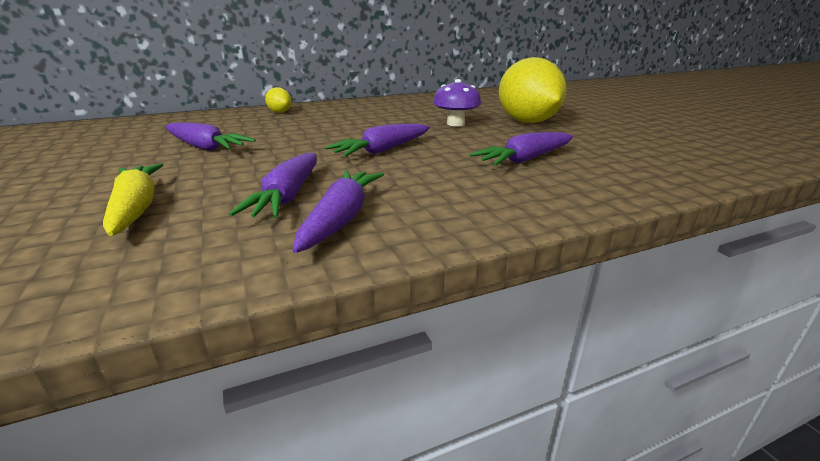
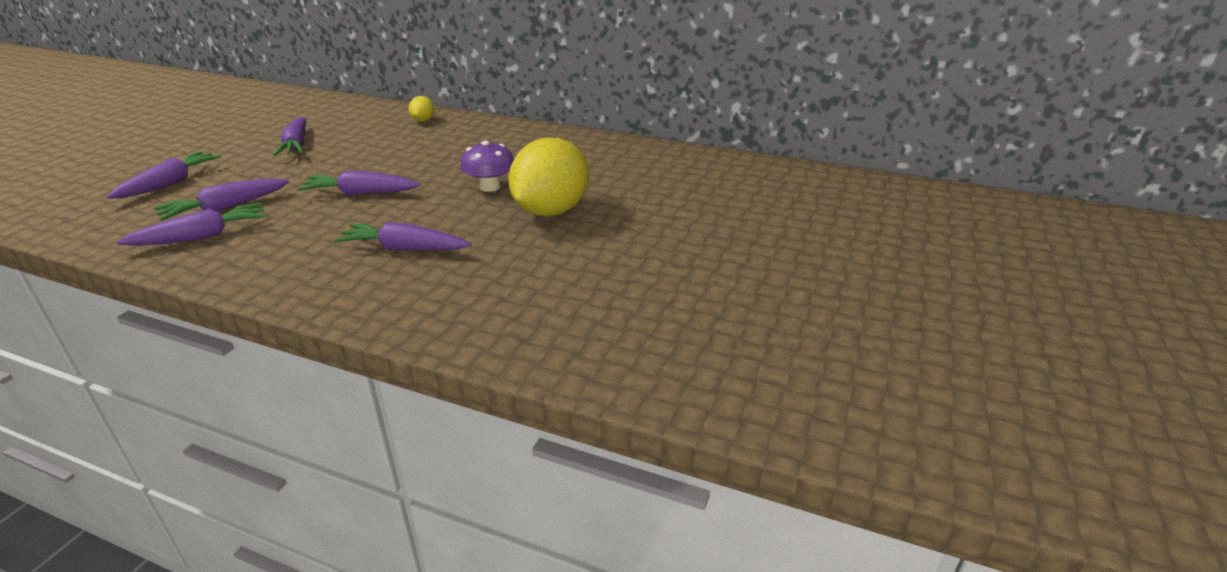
camera: 45 degrees right, 5 degrees up
(136, 208) = (170, 183): yellow carrot -> purple carrot

